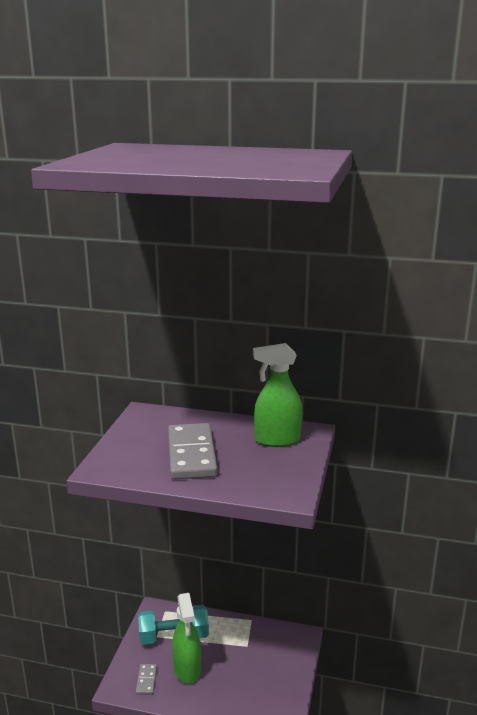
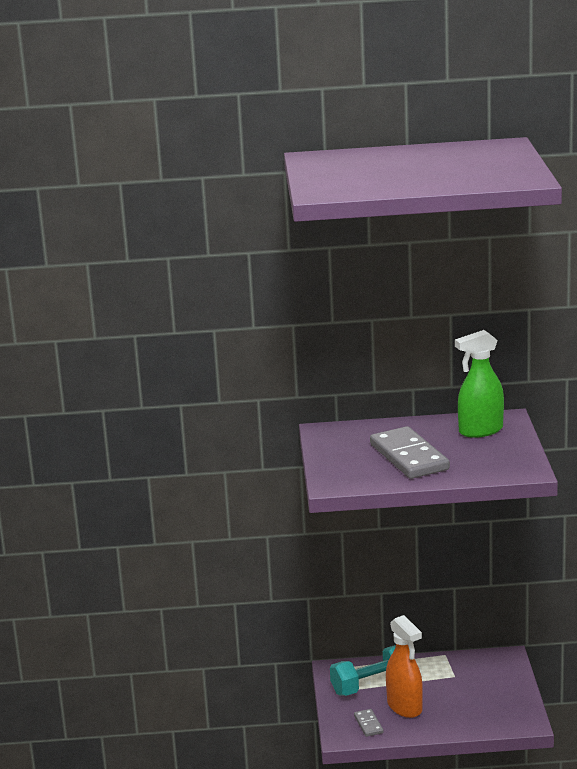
camera: 15 degrees left, 0 degrees up
(187, 669) = (405, 707): green spray bottle -> orange spray bottle

